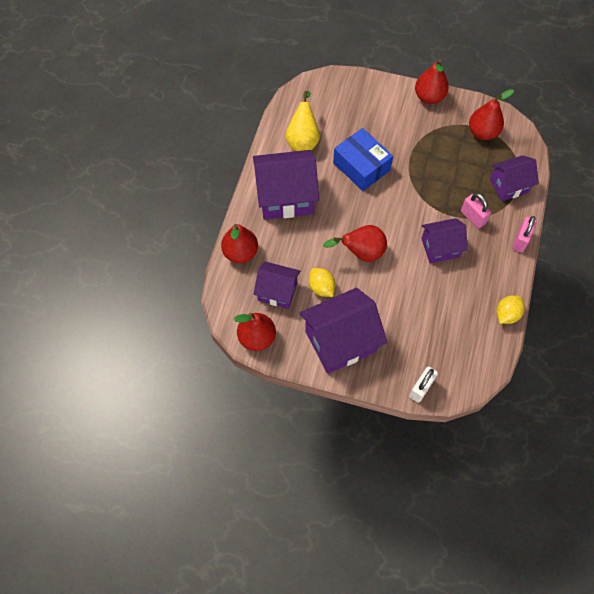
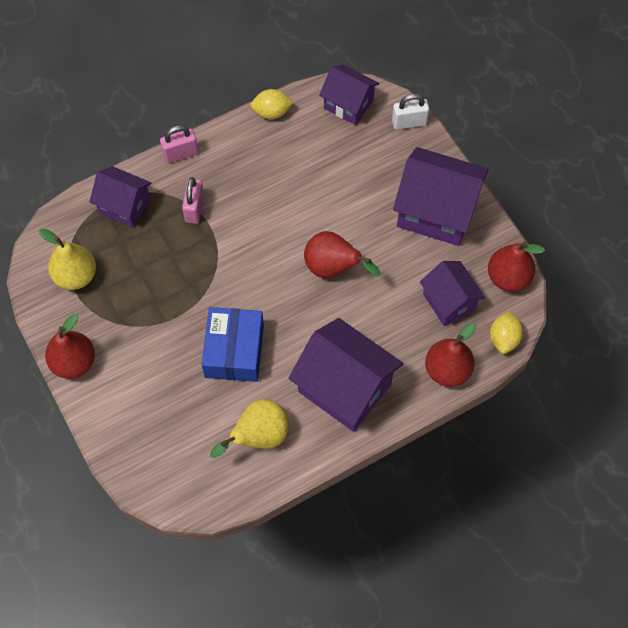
camera: 135 degrees left, 0 degrees up
(321, 287) = (404, 270): yellow lemon -> yellow lemon (503, 338)
(440, 248) = (257, 209): purple house -> purple house (348, 104)
(482, 132) = (76, 276): red pear -> yellow pear

